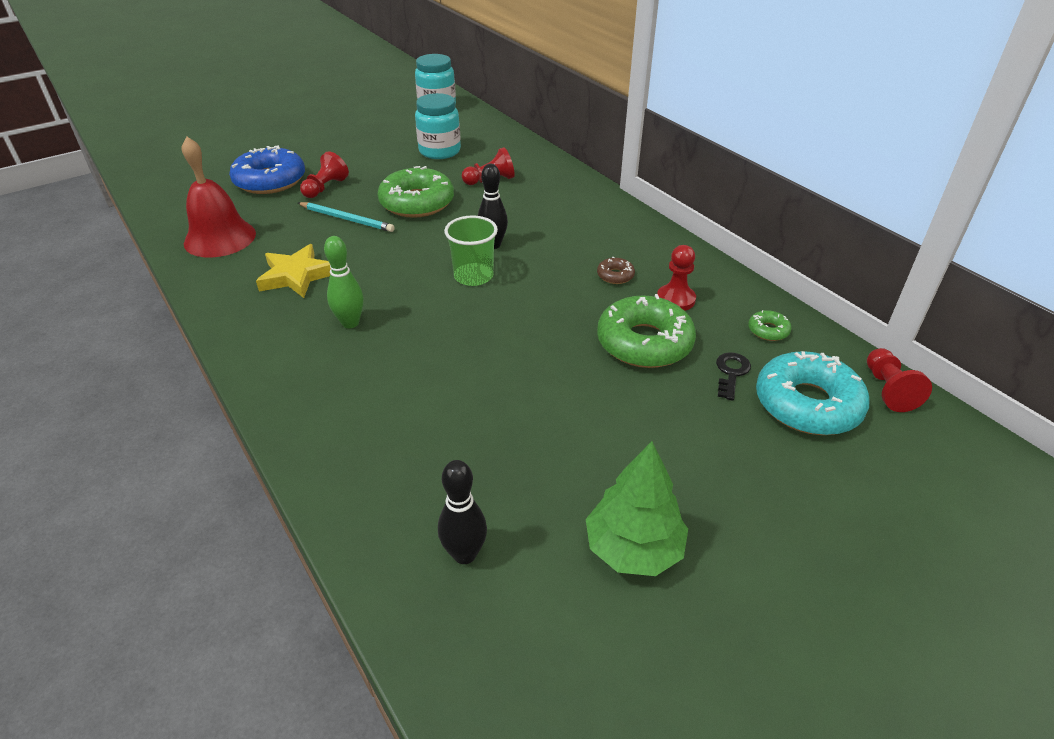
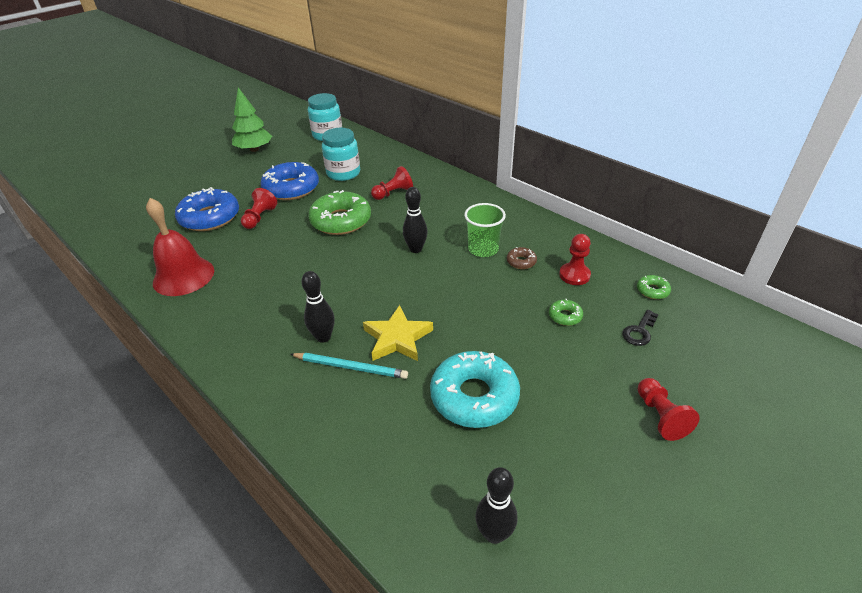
camera: 10 degrees left, 0 degrees up
(296, 275) = (262, 301): yellow star -> yellow star (397, 338)
(346, 219) = (287, 243): turquoise pencil -> turquoise pencil (350, 367)
(350, 323) = (323, 337): green bowling pin -> black bowling pin
(373, 161) = (291, 188): none -> blue donut
(473, 276) = (410, 279): green cup -> green cup (483, 249)
(633, 548) = (625, 500): green tree -> green tree (254, 149)
(644, 343) = (565, 316): green donut -> green donut, size x0.44
(731, 373) = (639, 331): black key -> black key turned 150 degrees counterclockwise
(807, 404) = (705, 348): turquoise donut -> turquoise donut (474, 396)
(888, 390) = (757, 326): red pawn -> red pawn (660, 416)

